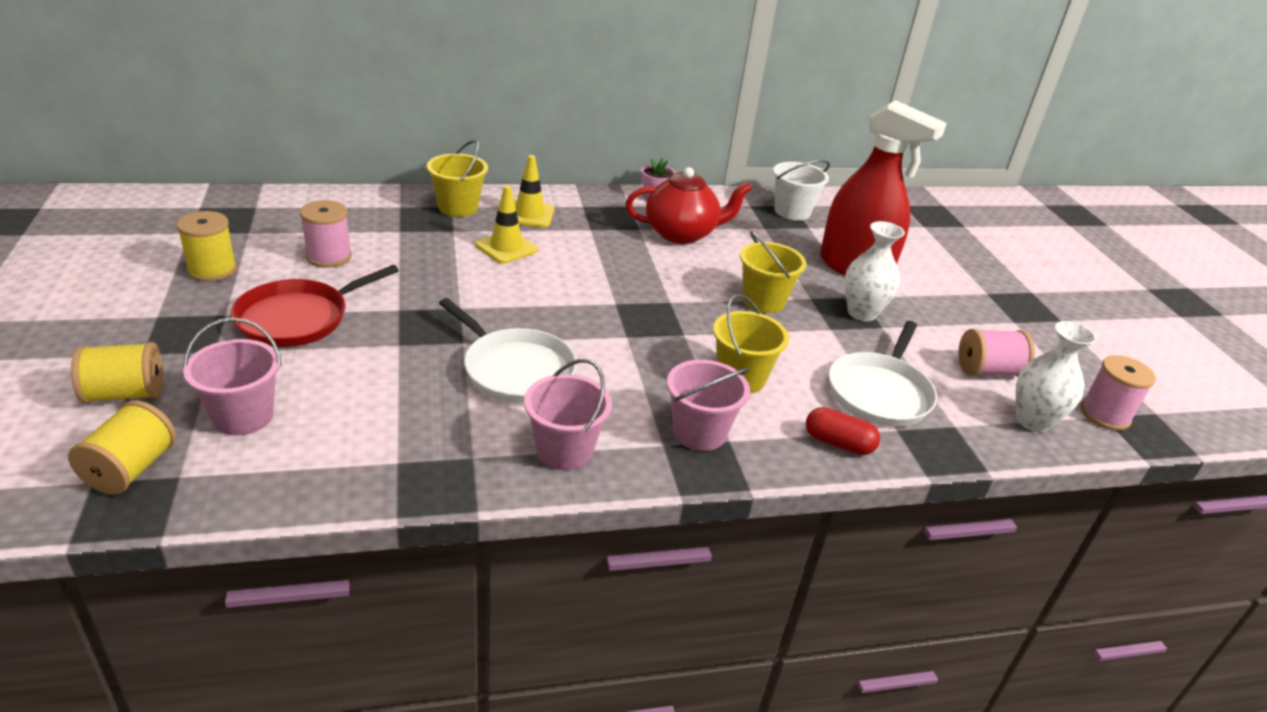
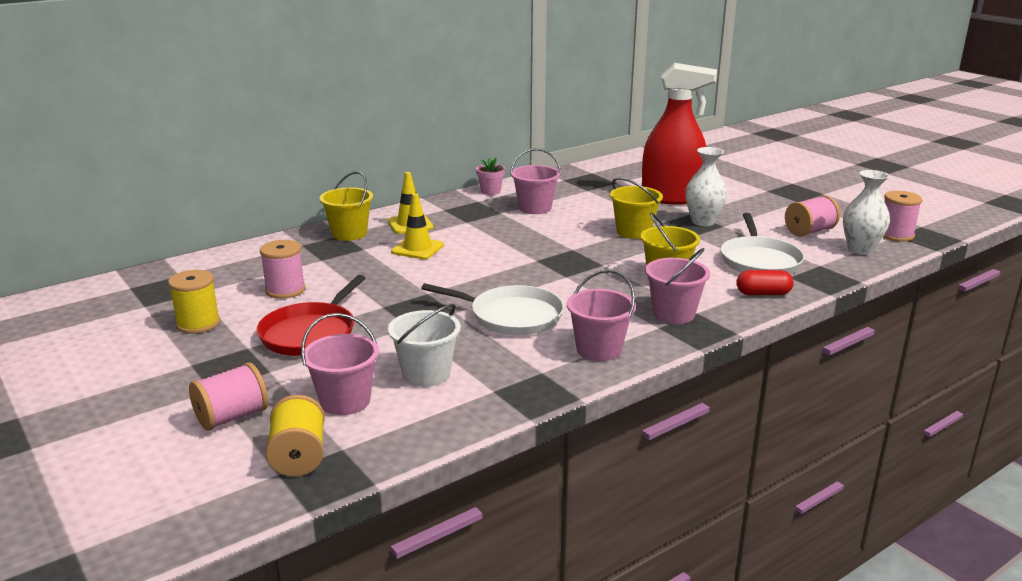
camera: 20 degrees left, 10 degrees down
(125, 394) = (232, 417): yellow spool -> pink spool
(681, 234) = (535, 208): red teapot -> pink bucket
(792, 211) = (595, 176): white bucket -> white bucket (426, 374)

